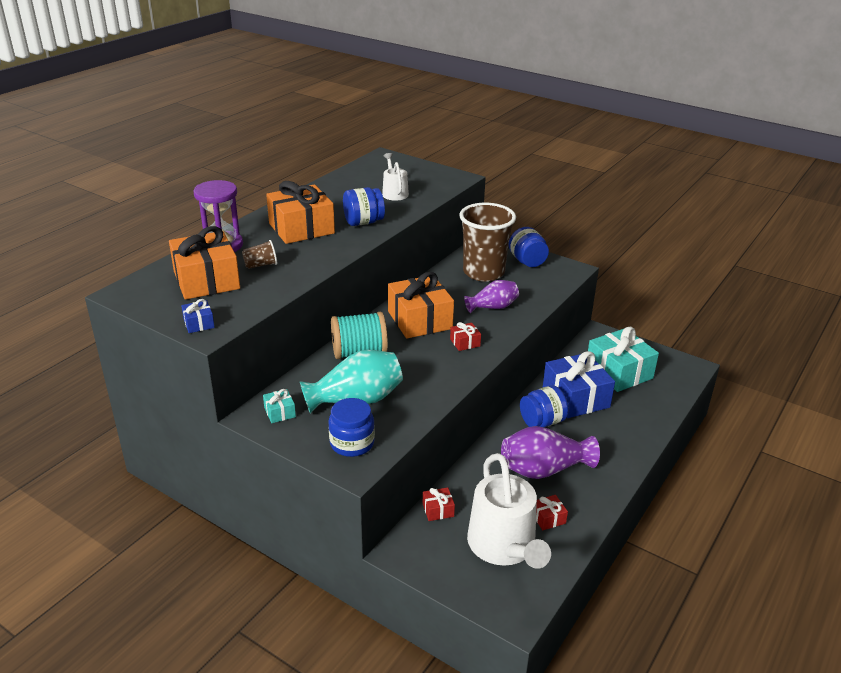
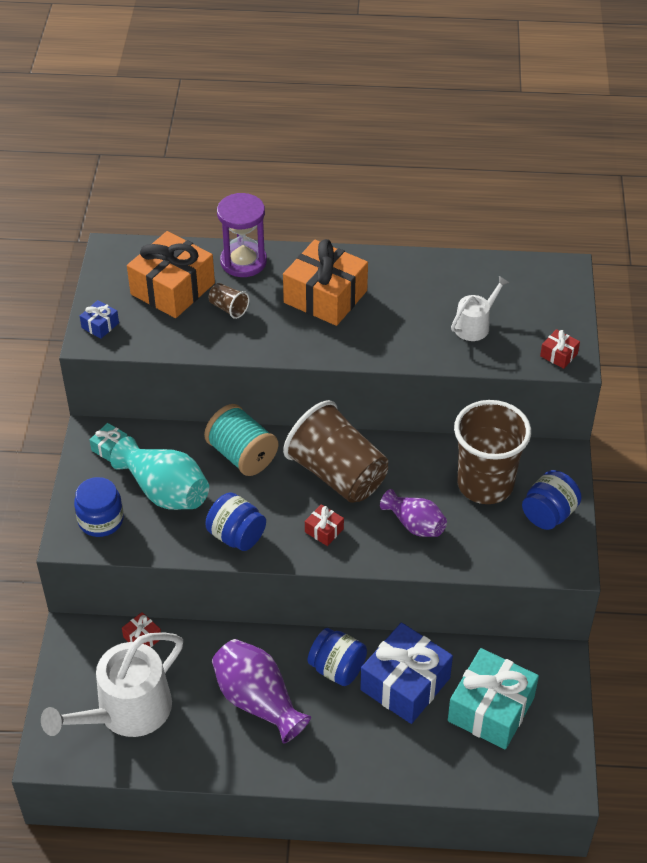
camera: 60 degrees right, 15 degrees up
(363, 222) = (380, 335): blue jar -> blue jar (236, 536)
(420, 320) = (337, 474): orange gift -> brown cup
(548, 518) = (187, 732): red gift -> red gift (558, 355)

